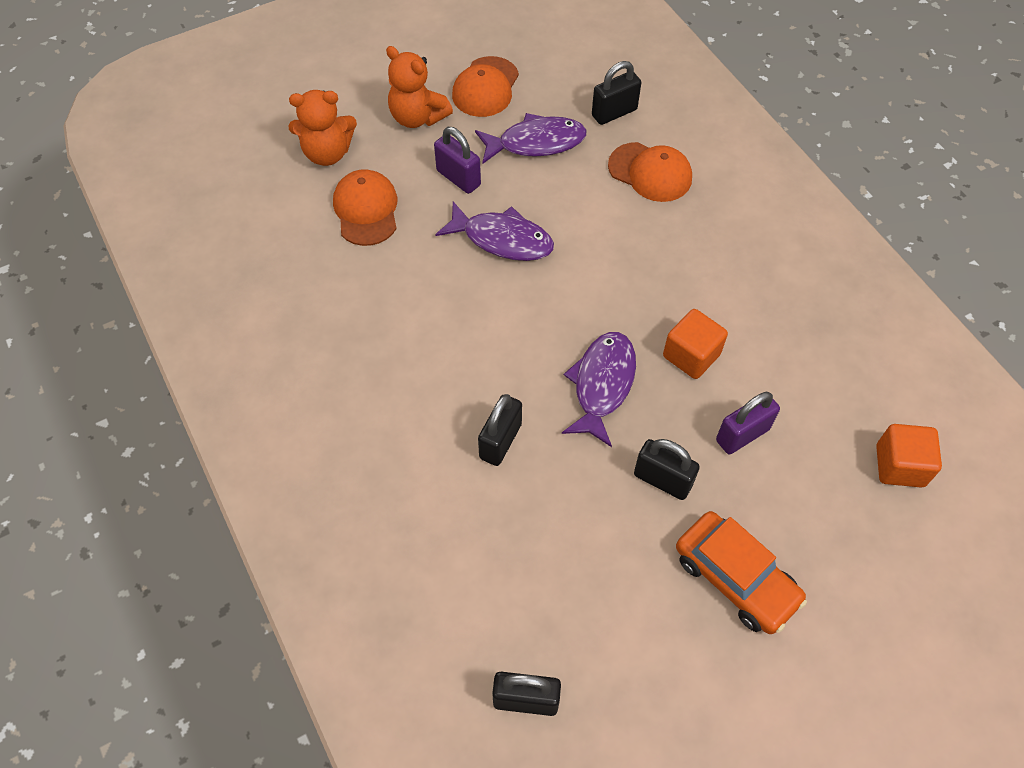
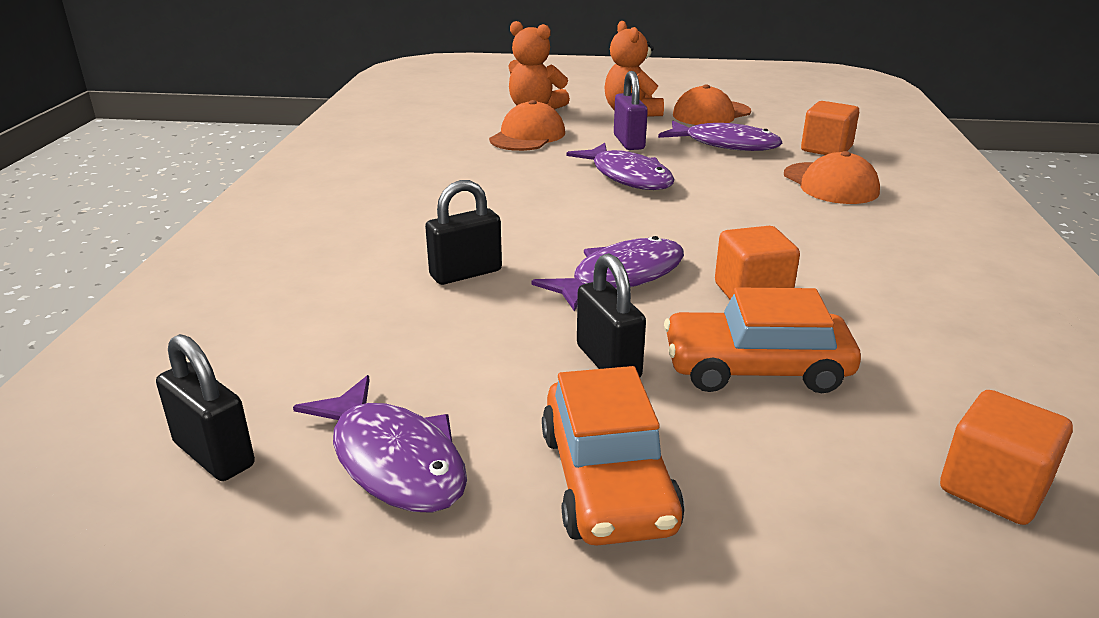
camera: 35 degrees right, 30 degrees down
(614, 113) = (826, 149): black padlock -> orange cube
(622, 637) = (393, 460): none -> purple fish
(742, 435) = (756, 368): purple padlock -> orange car

